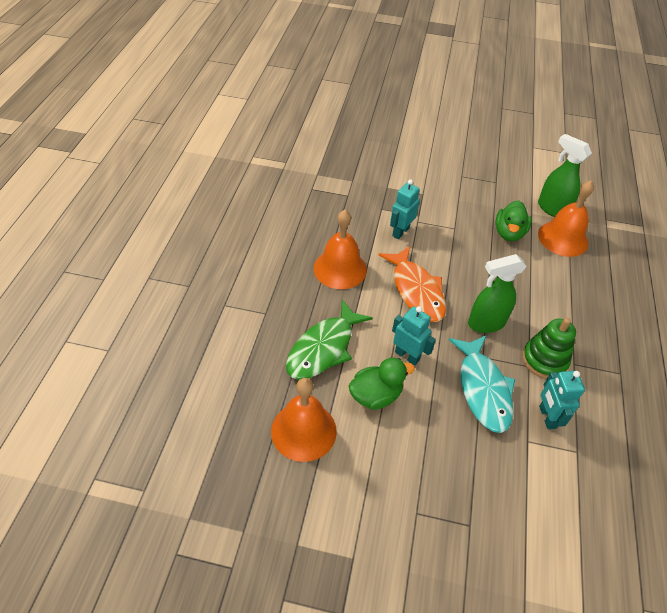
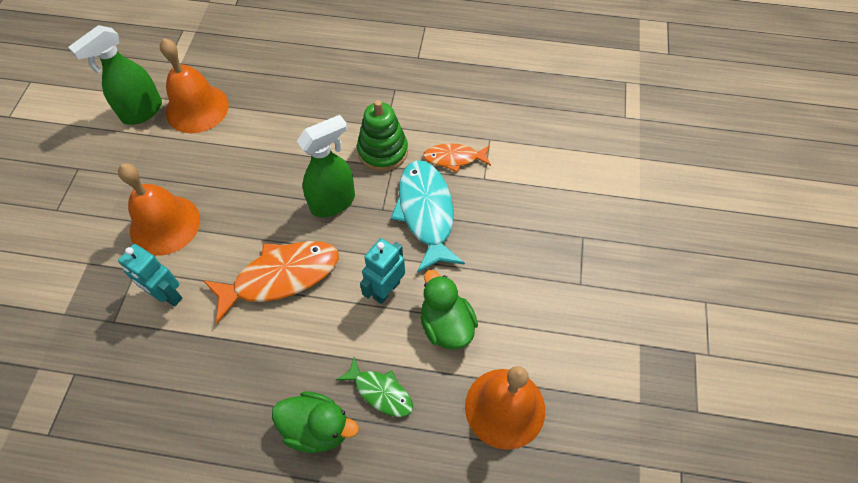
camera: 90 degrees left, 10 degrees up
(323, 348) = (380, 392): green fish -> green fish, size x0.56
(340, 269) = (237, 378): orange bell -> orange bell (165, 224)
(483, 389) = (426, 213): turquoise fish -> turquoise fish turned 90 degrees counterclockwise
(486, 323) = (333, 202): green spray bottle -> green spray bottle turned 105 degrees counterclockwise
(509, 233) = (182, 163): green duck -> green duck (317, 428)
(547, 417) = (454, 158): turquoise robot -> orange fish

